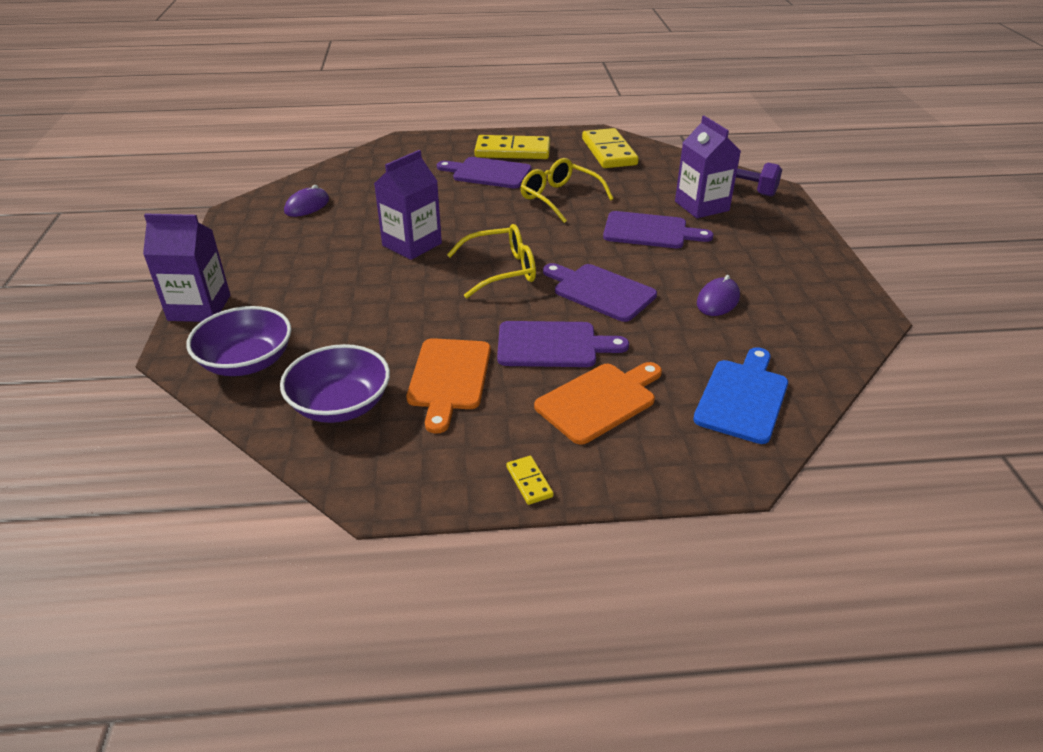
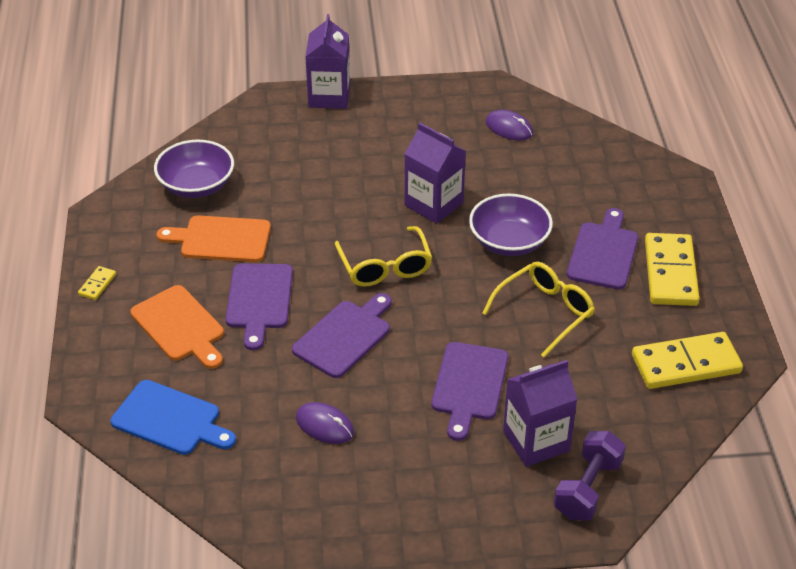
camera: 90 degrees right, 5 degrees up
(247, 362) = (254, 132): purple bowl -> purple bowl (509, 242)
(529, 482) = (97, 284): yellow domino -> yellow domino turned 45 degrees counterclockwise

